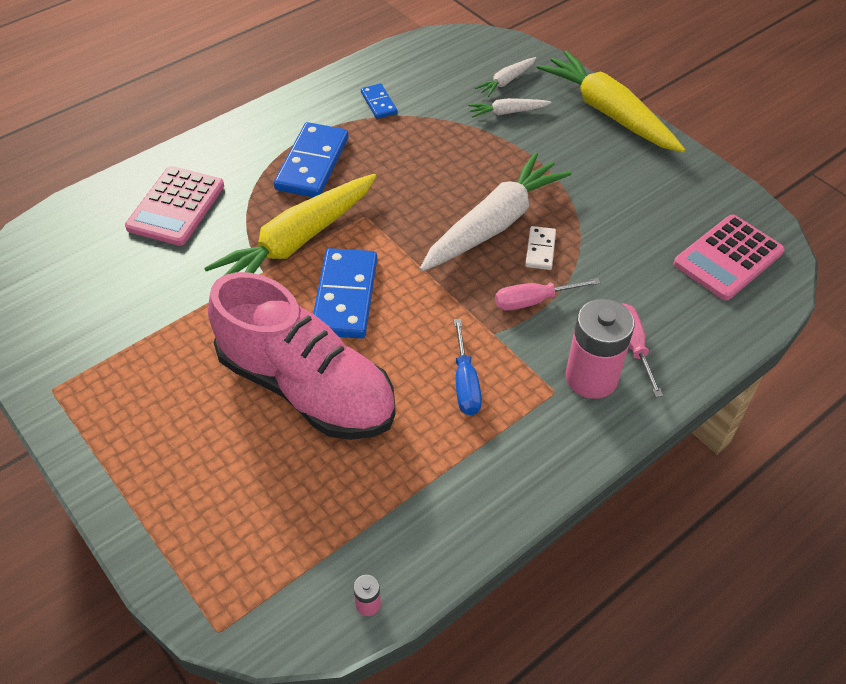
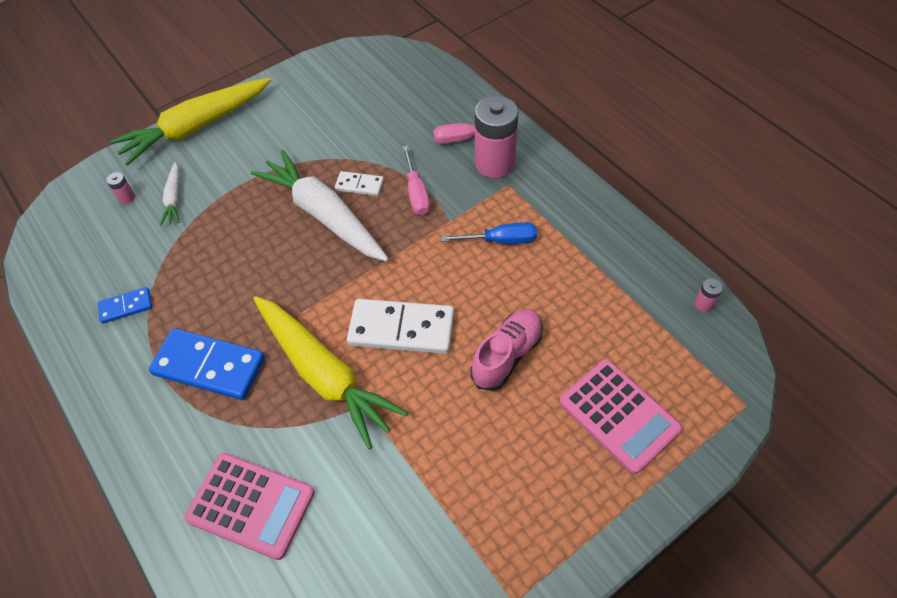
camera: 85 degrees left, 5 degrees up
(307, 387) = (507, 355): pink shoe -> pink shoe, size x0.52
(345, 296) = (401, 329): blue domino -> white domino
(506, 81) = (127, 197): white carrot -> pink battery
(728, 258) = (381, 77): pink calculator -> pink calculator (618, 415)

